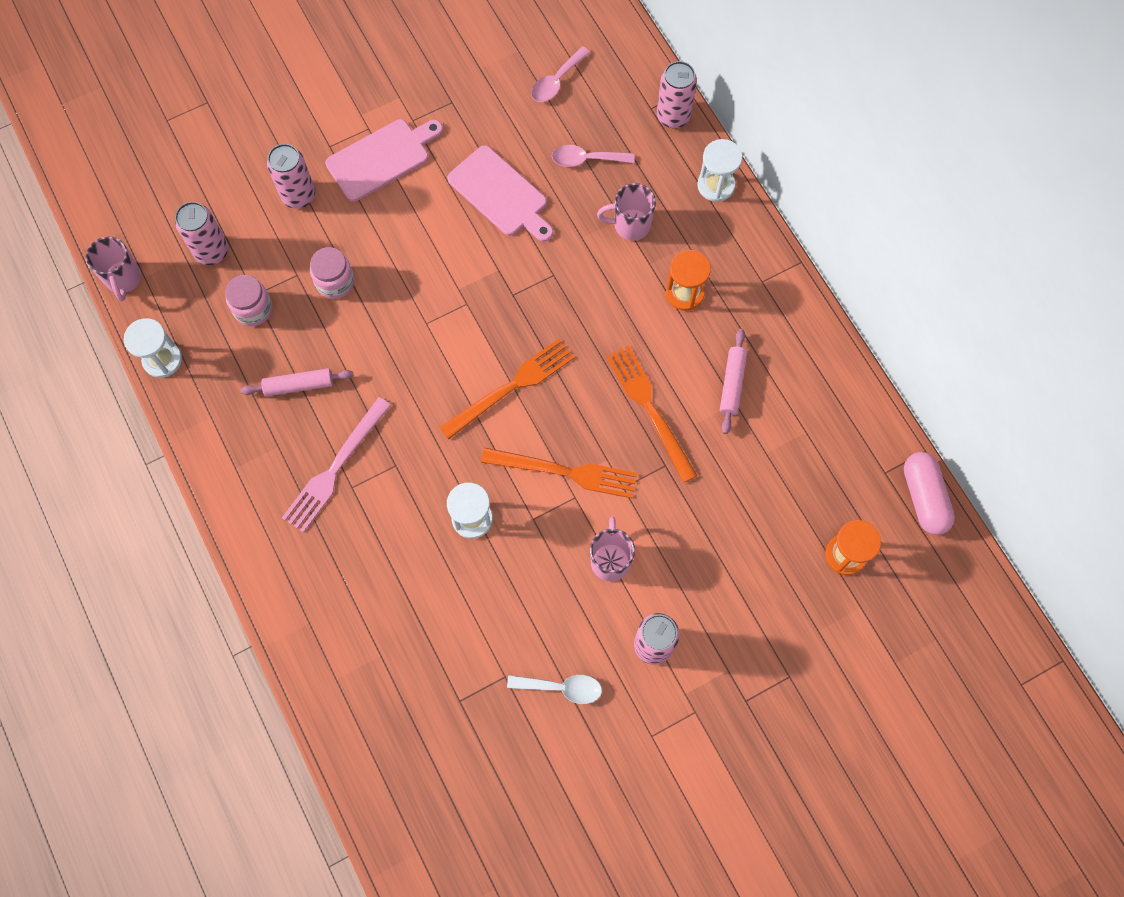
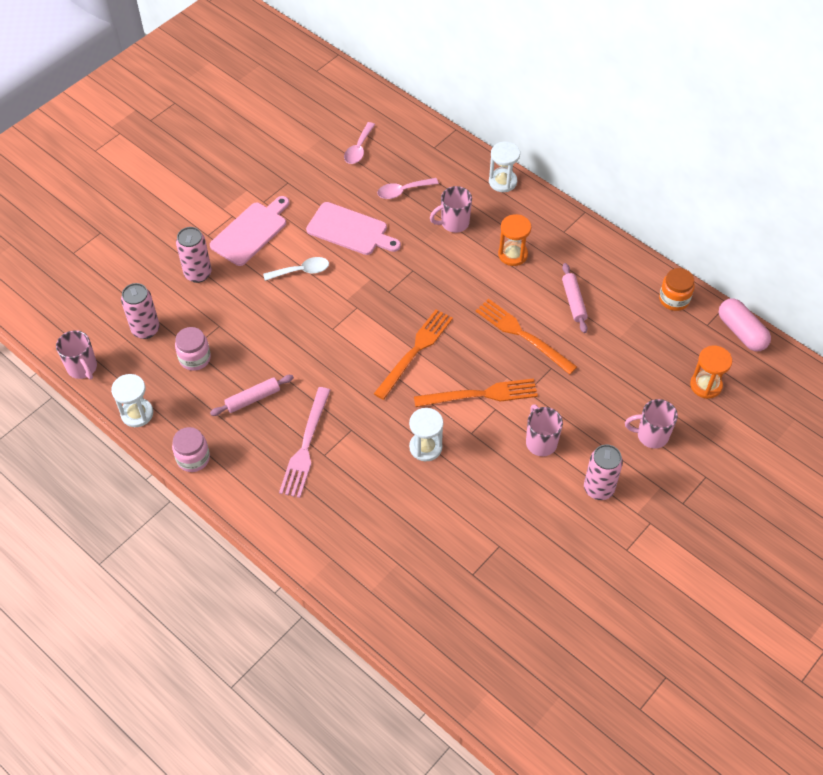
camera: 20 degrees left, 15 degrees down
(335, 282) = (251, 322): pink jar -> pink jar (193, 458)
(561, 688) = (545, 539): white spoon -> white spoon (301, 271)
(673, 116) = (452, 148): pink can -> none
(747, 598) = (651, 435): none -> pink mug
(859, 423) = (674, 299): none -> orange jar

